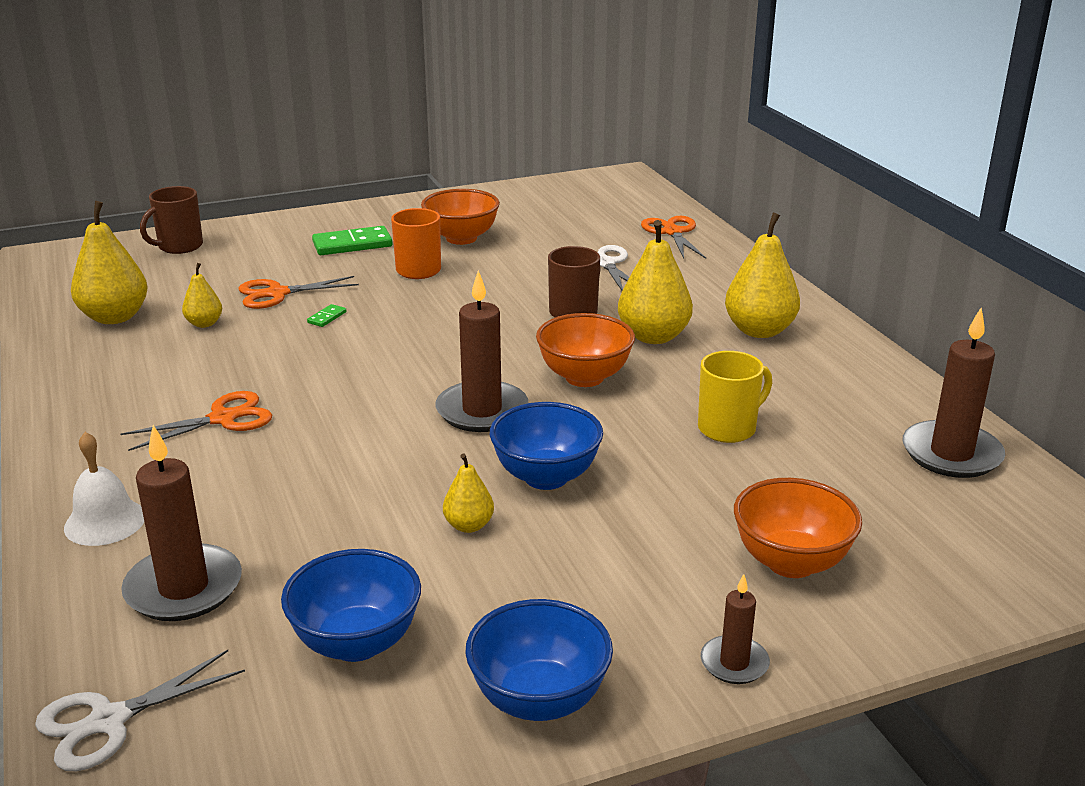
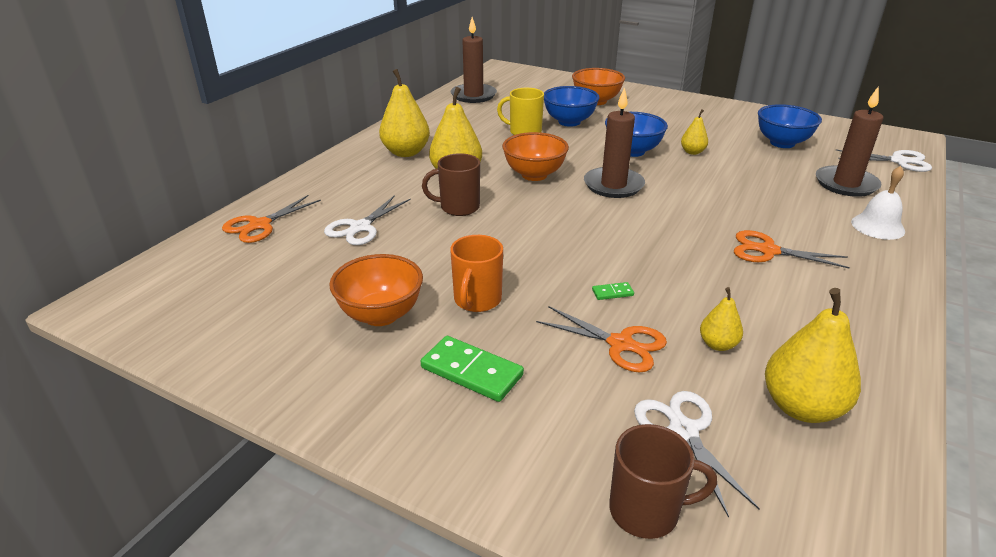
camera: 130 degrees left, 5 degrees up
(187, 277) = (683, 431): none -> white scissors
(539, 700) = (733, 112): blue bowl -> blue bowl (569, 122)
(734, 663) = (660, 96): brown candle -> none

